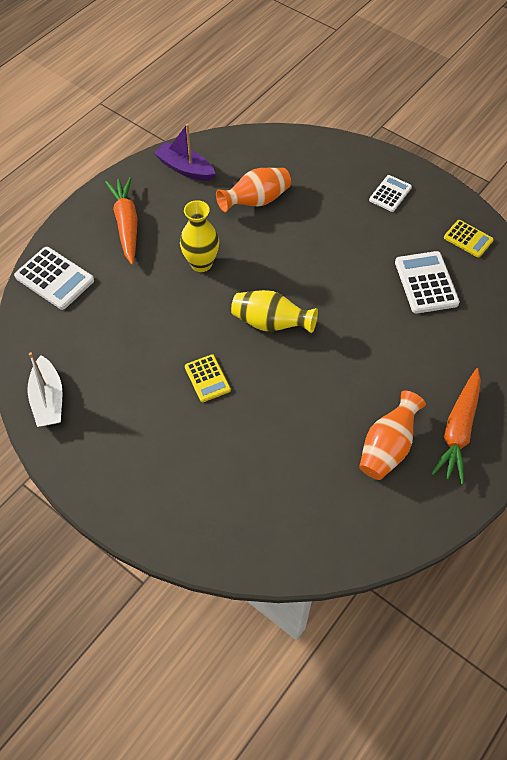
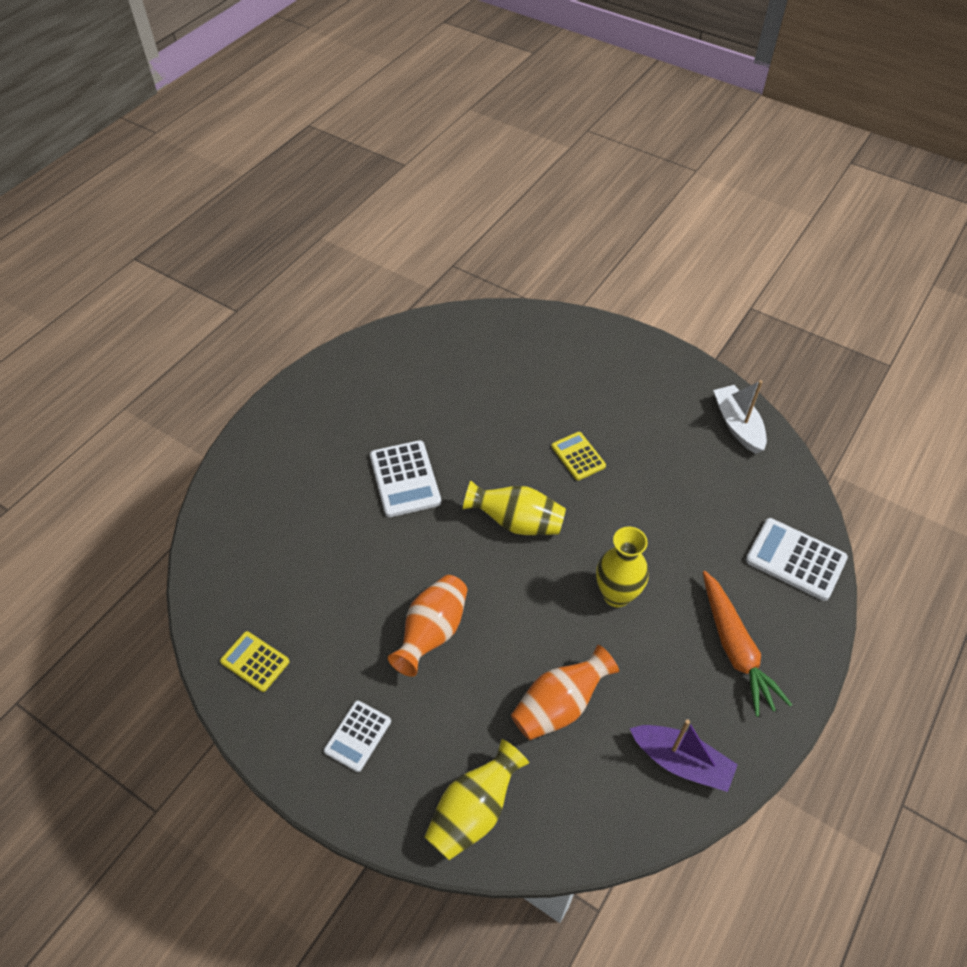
camera: 175 degrees right, 5 degrees down
(316, 155) = (474, 810): none -> yellow vase
(387, 447) = (388, 406): orange vase -> orange vase (432, 632)
(426, 283) = (324, 589): white calculator -> white calculator (405, 479)
(458, 430) = (314, 425): orange carrot -> none

